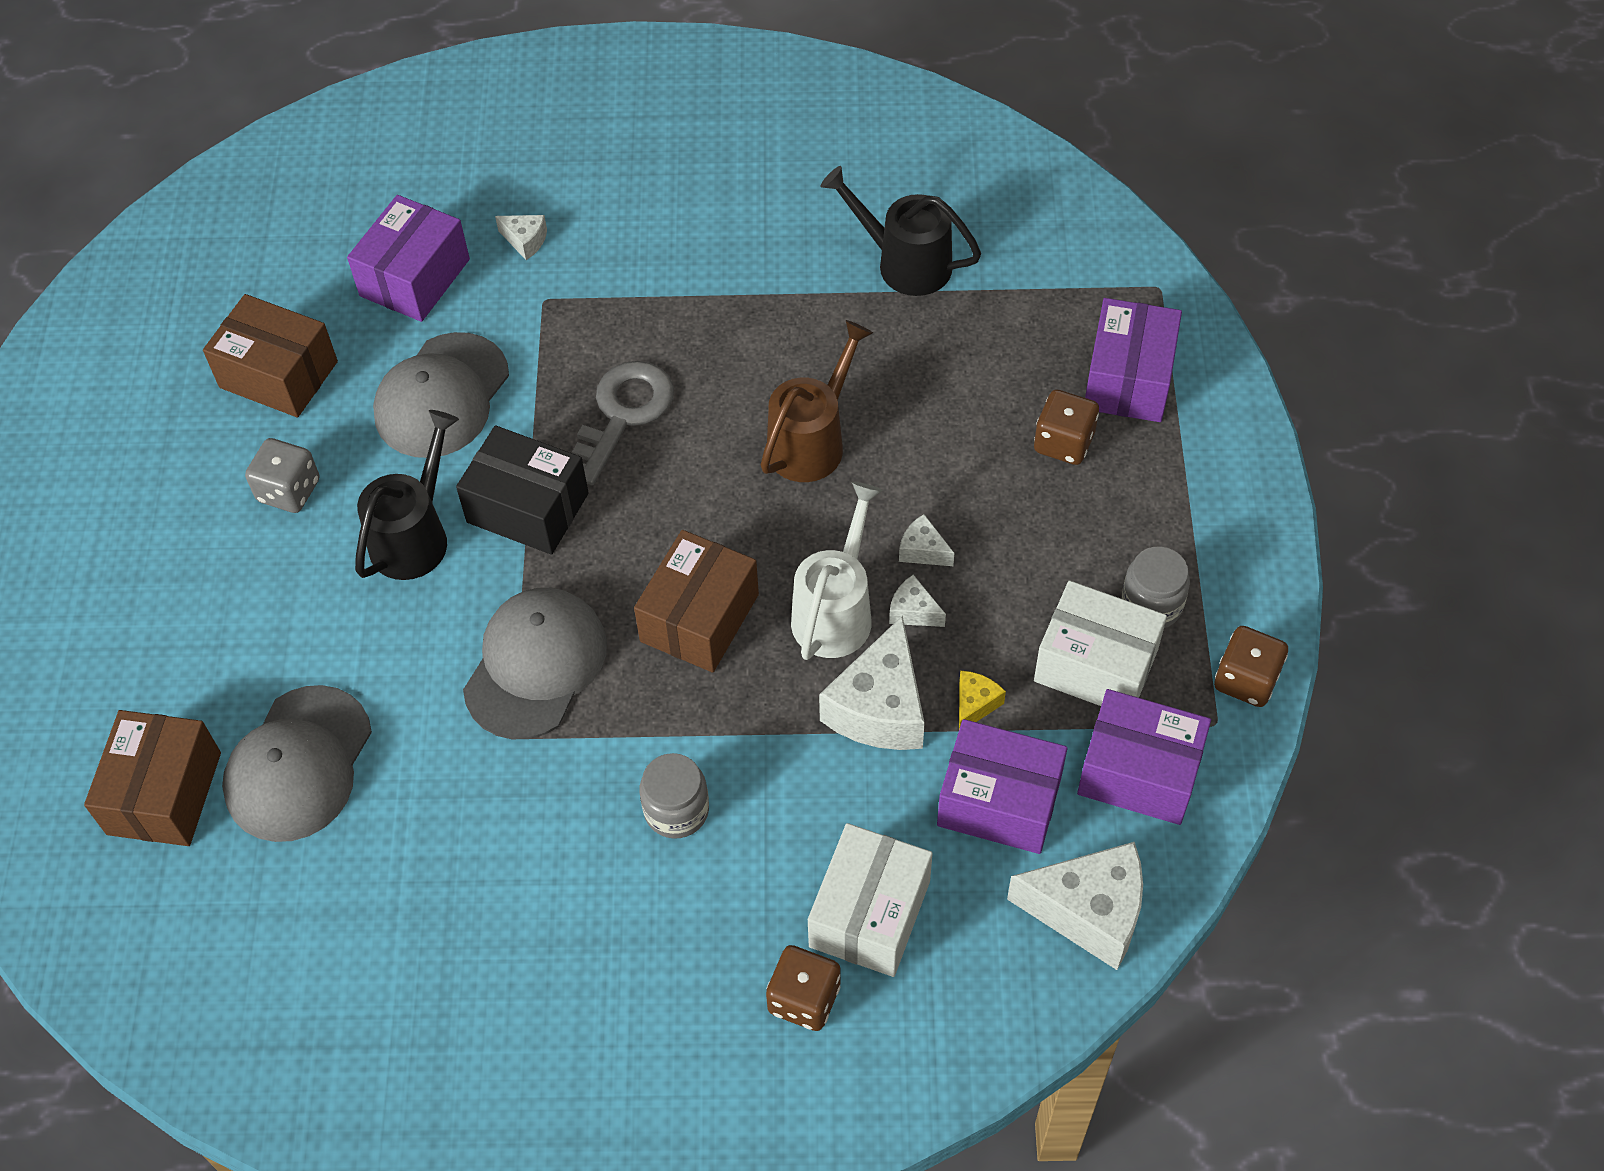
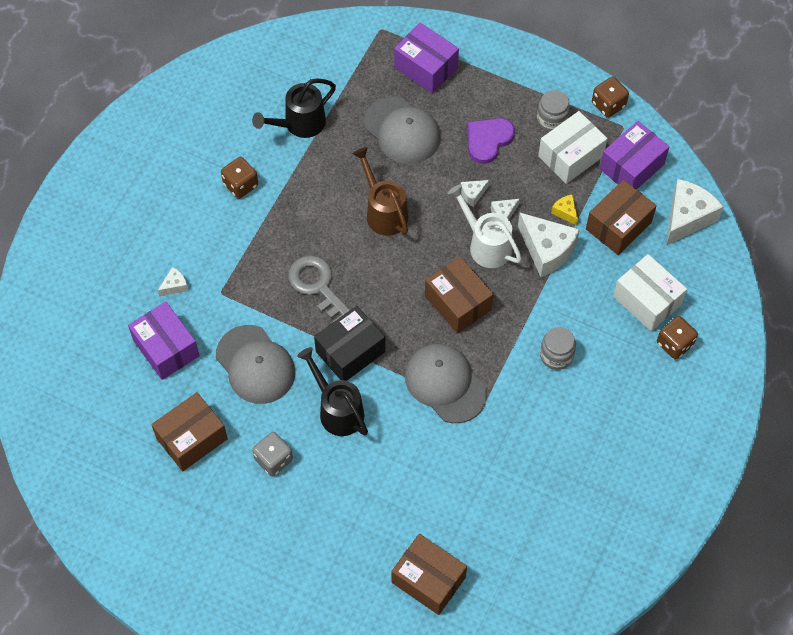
camera: 65 degrees left, 5 degrees up
(298, 764) = (445, 511): grey cap -> grey cap (402, 131)
(999, 802) = (618, 226): purple box -> brown box
(1045, 527) = (488, 140): none -> purple heart
(1063, 442) = (446, 110): brown dice -> brown dice (240, 185)

